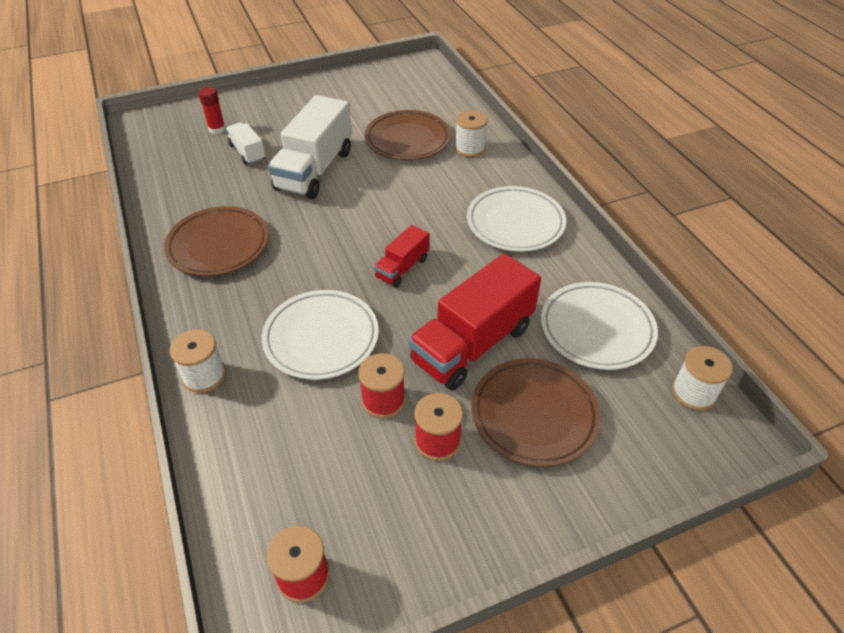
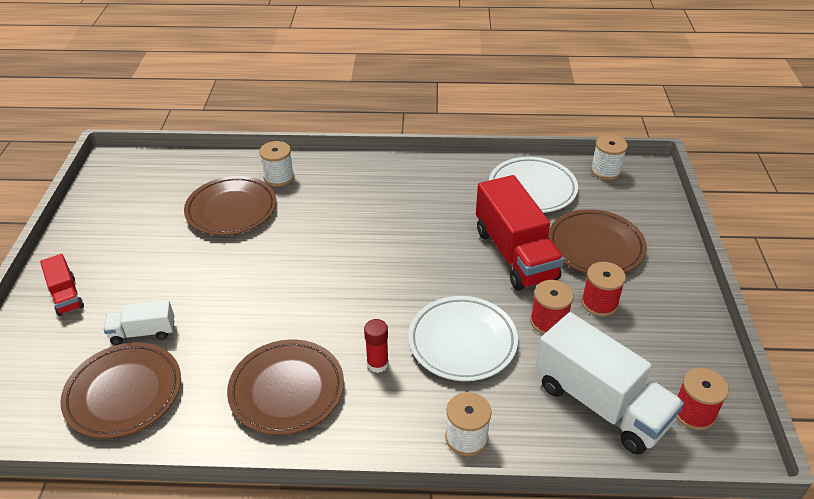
camera: 65 degrees left, 5 degrees down
(186, 168) = (124, 393): none -> brown plate
(217, 129) = (70, 350): red glue stick -> red glue stick (377, 364)
(314, 170) = (222, 286): white truck -> white truck (600, 403)
(402, 268) = (407, 267): red truck -> red truck (66, 296)
(515, 223) = (396, 186): white plate -> none

